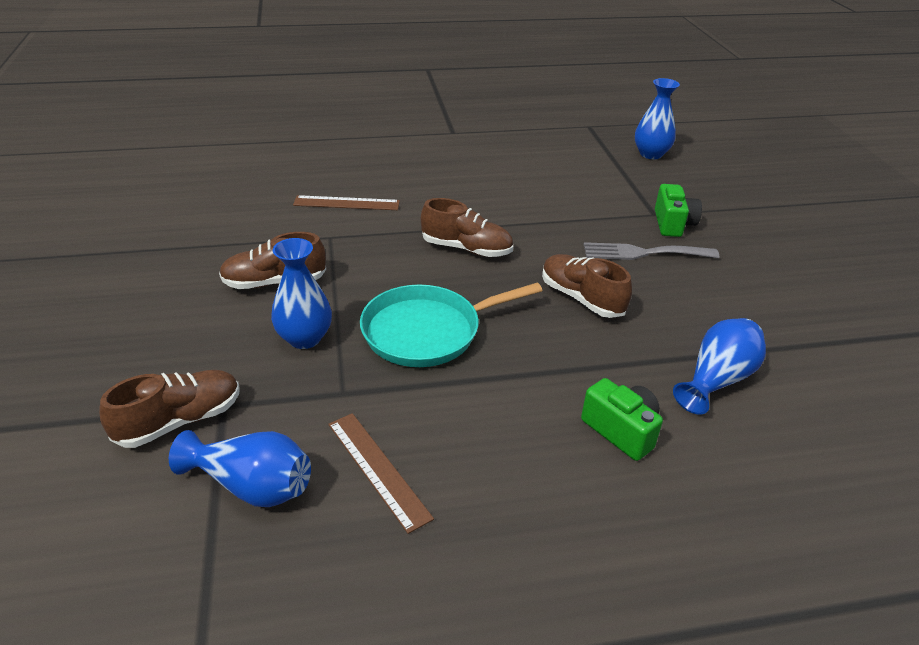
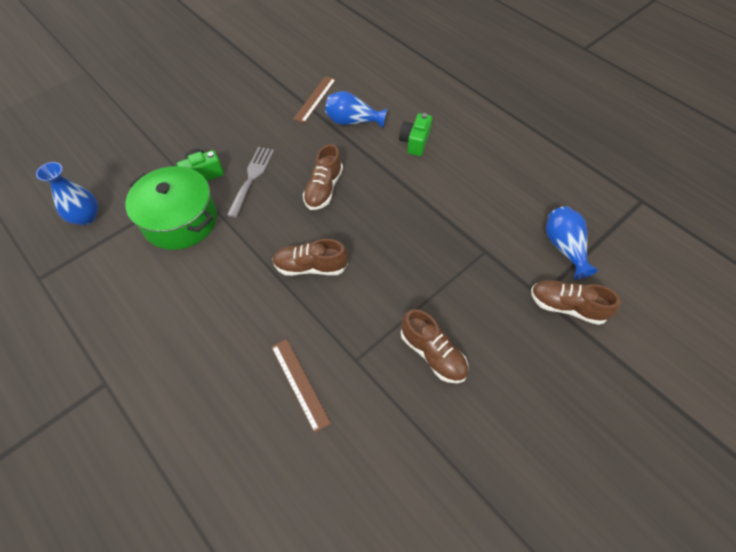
camera: 120 degrees left, 20 degrees up
(304, 338) = (465, 296): blue vase -> none
(378, 469) = (513, 210): brown ruler -> brown ruler (315, 99)
(427, 331) = (410, 242): turquoise pan -> none
(466, 249) = (310, 267): brown shoe -> brown shoe turned 75 degrees counterclockwise
(606, 195) = (180, 220): none -> green pot
(643, 253) = (252, 178): grey fork -> grey fork turned 135 degrees counterclockwise

